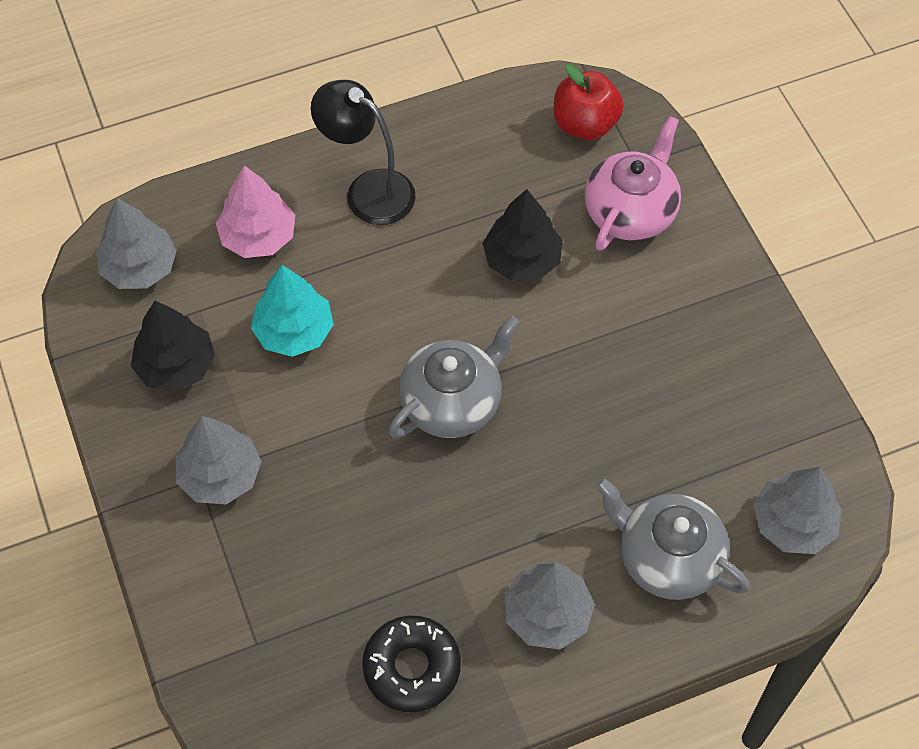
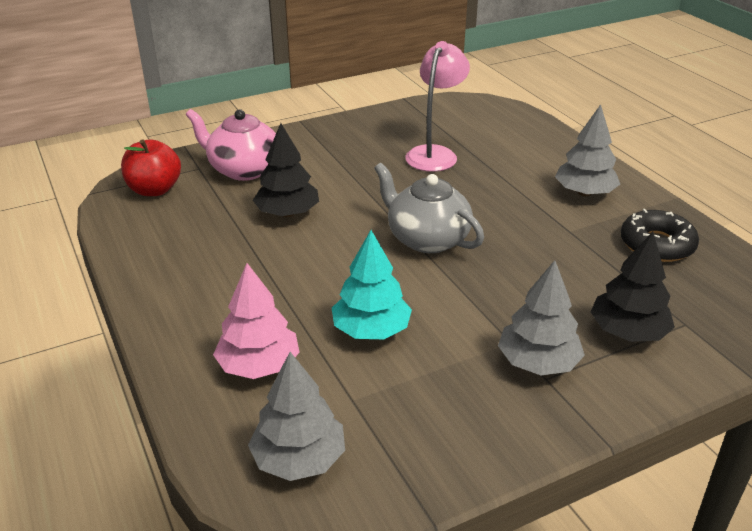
camera: 95 degrees left, 25 degrees down
(176, 366) = (424, 410): black tree -> black tree (628, 332)
(368, 190) = (207, 297): black lamp -> none
(667, 439) = (435, 154): none -> pink lamp
(667, 558) = (522, 153): grey teapot -> none
(793, 523) = (481, 116): grey tree -> none

